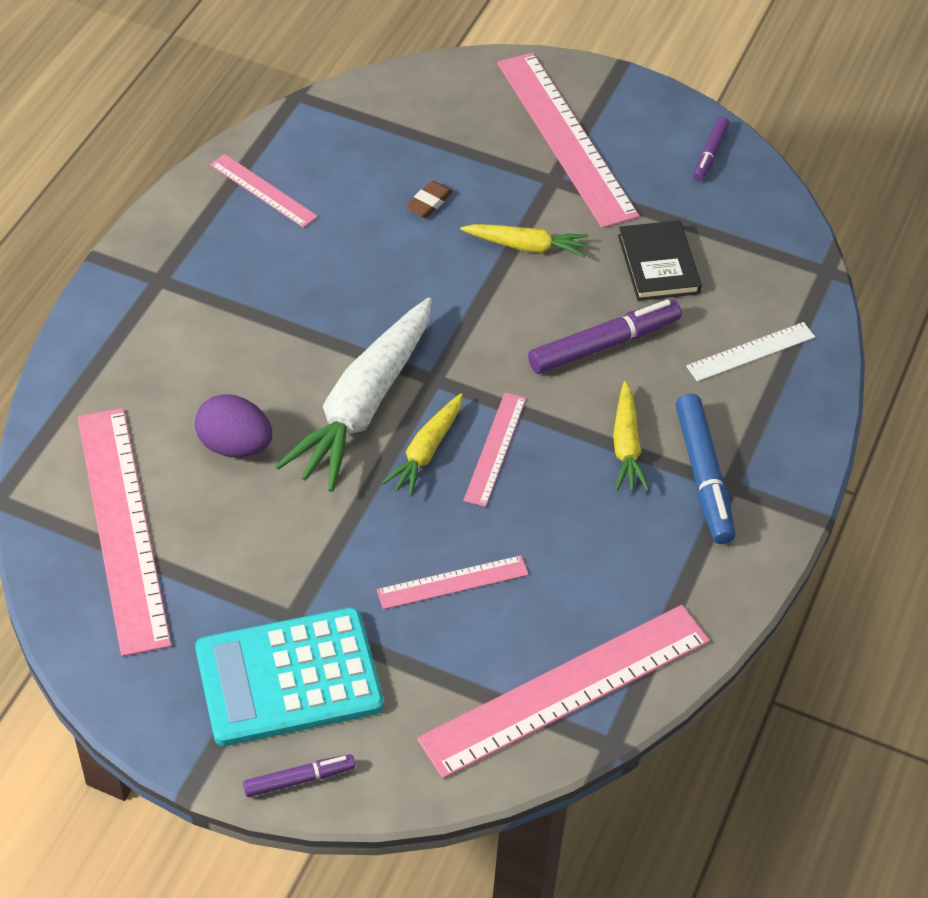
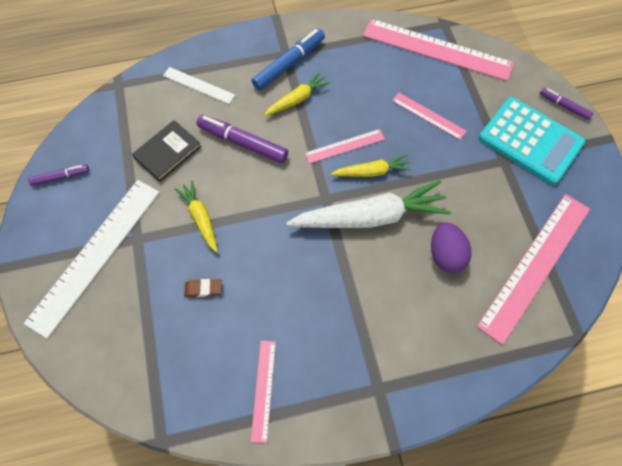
camera: 125 degrees left, 15 degrees up
(565, 138) = (95, 255): pink ruler -> white ruler

